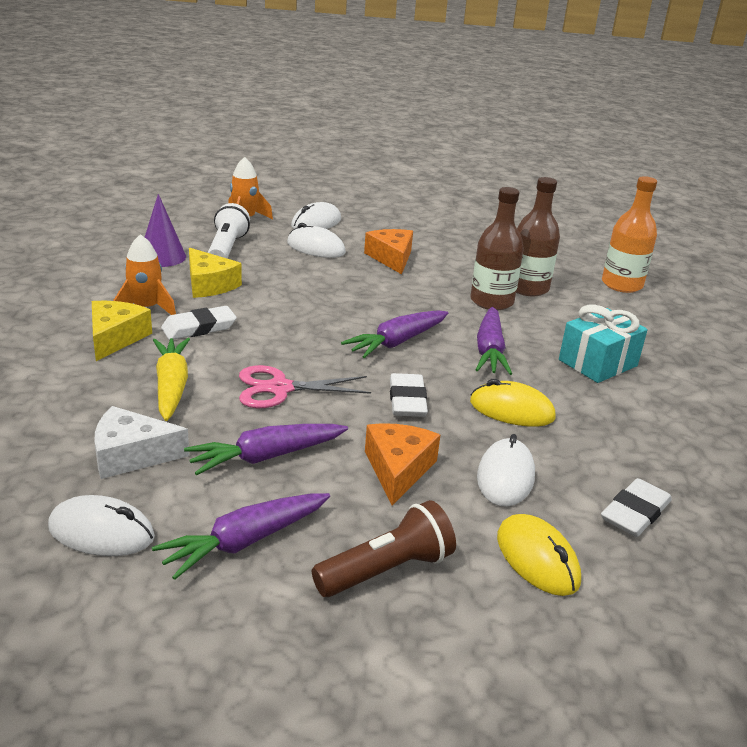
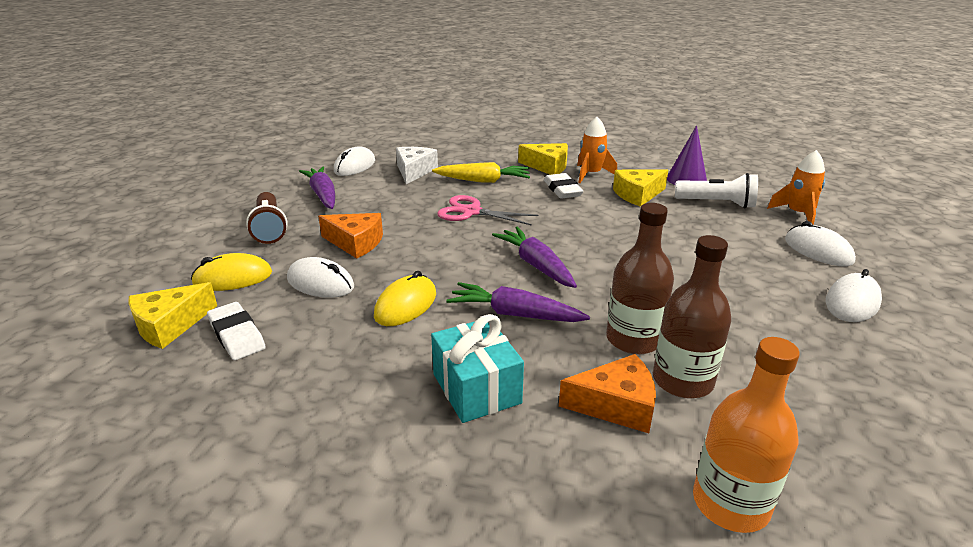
camera: 105 degrees right, 0 degrees up
(266, 456) = (394, 203): purple carrot -> none
(279, 388) = (471, 212): pink scissors -> pink scissors turned 75 degrees counterclockwise
(316, 248) = (742, 245): white mouse -> white mouse (852, 302)
(391, 258) = (737, 287): orange cheese -> orange cheese (616, 405)
(407, 400) = (439, 257): white eraser -> none
(660, 577) = (170, 325): none -> yellow cheese

